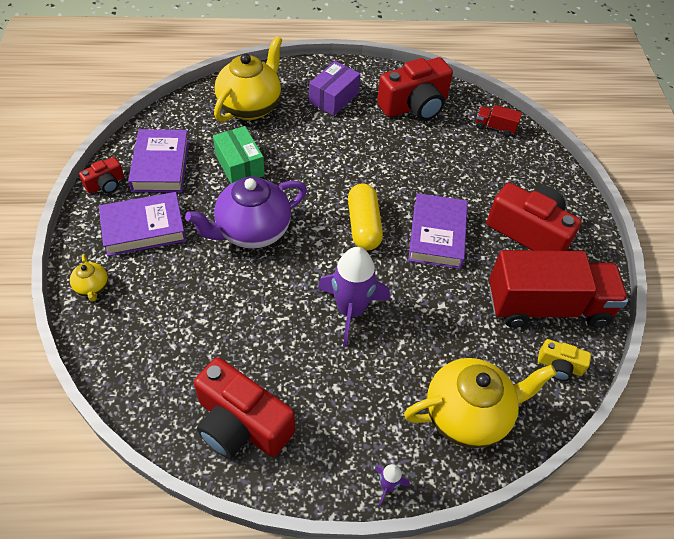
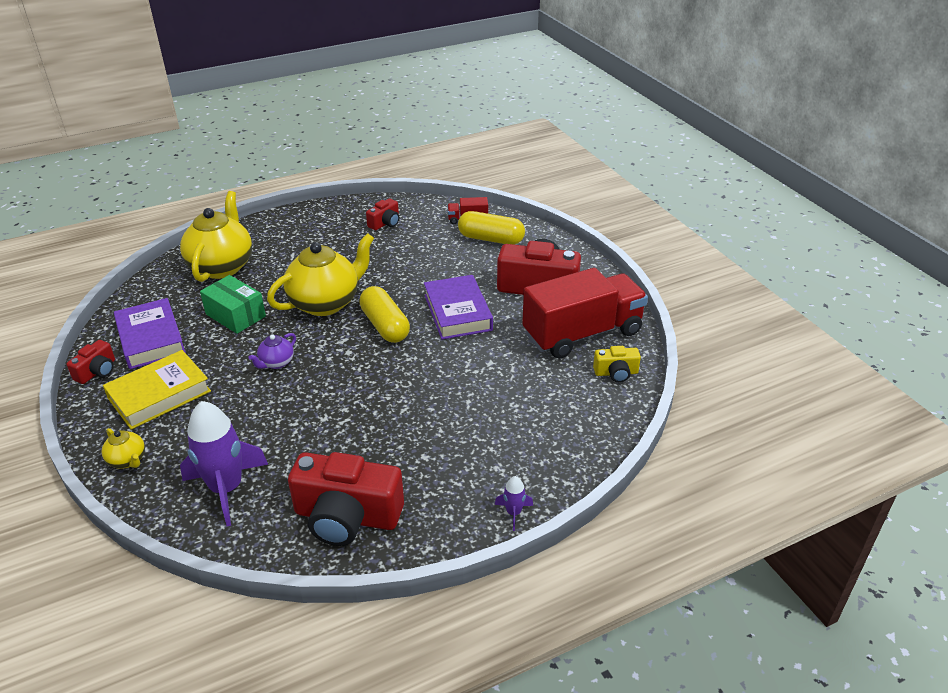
camera: 20 degrees left, 15 degrees down
(144, 228) = (159, 395): purple book -> yellow book
(252, 231) = (276, 363): purple teapot -> purple teapot, size x0.45
(333, 98) = (303, 237): purple box -> none
(350, 310) = (407, 393): purple rocket -> purple rocket (226, 488)
(414, 106) = (385, 223): red camera -> red camera, size x0.49
(468, 414) = (556, 434): yellow teapot -> yellow teapot (326, 303)
(507, 159) = (491, 239): none -> yellow capsule

